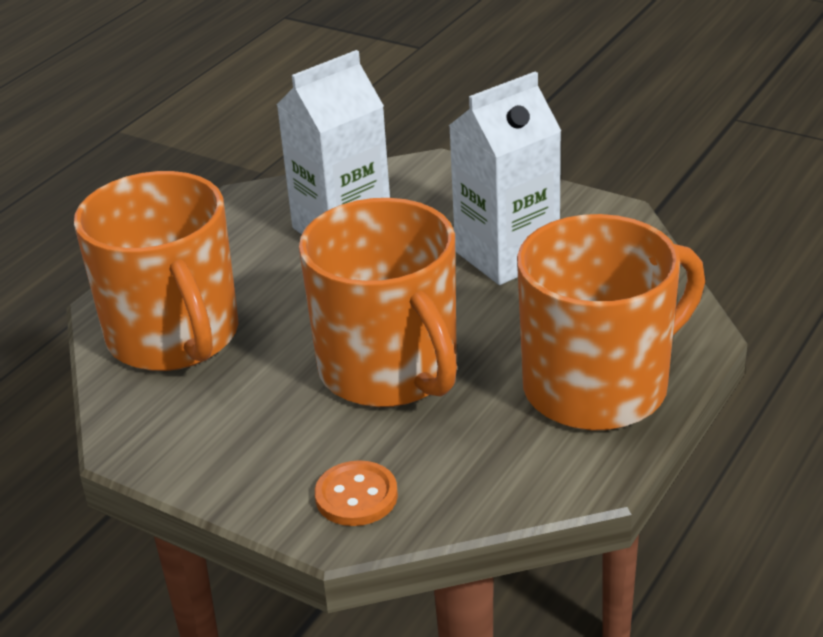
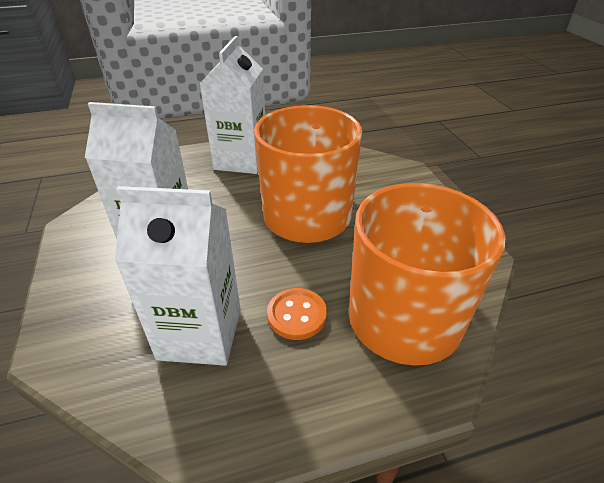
camera: 140 degrees left, 5 degrees up
(356, 496) = (385, 175): orange button -> orange button (297, 315)
(599, 386) = (241, 160): orange mug -> white carton

